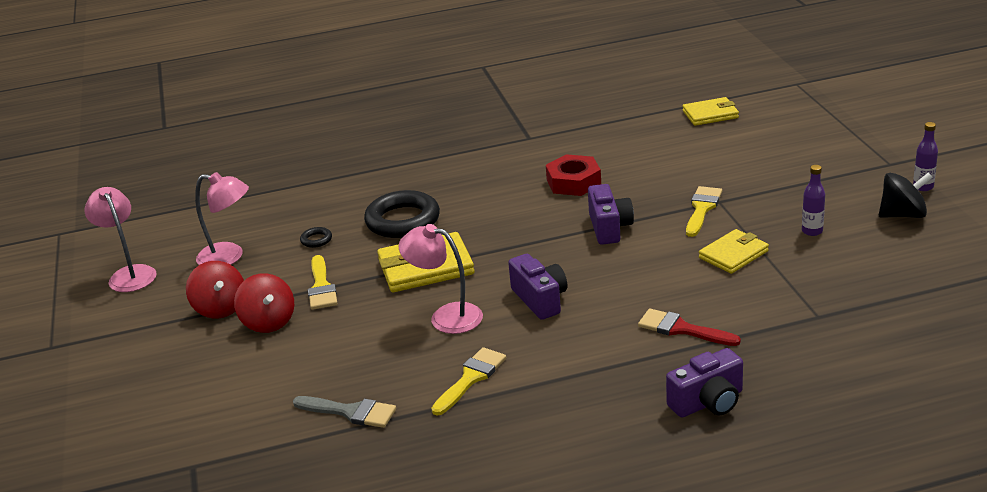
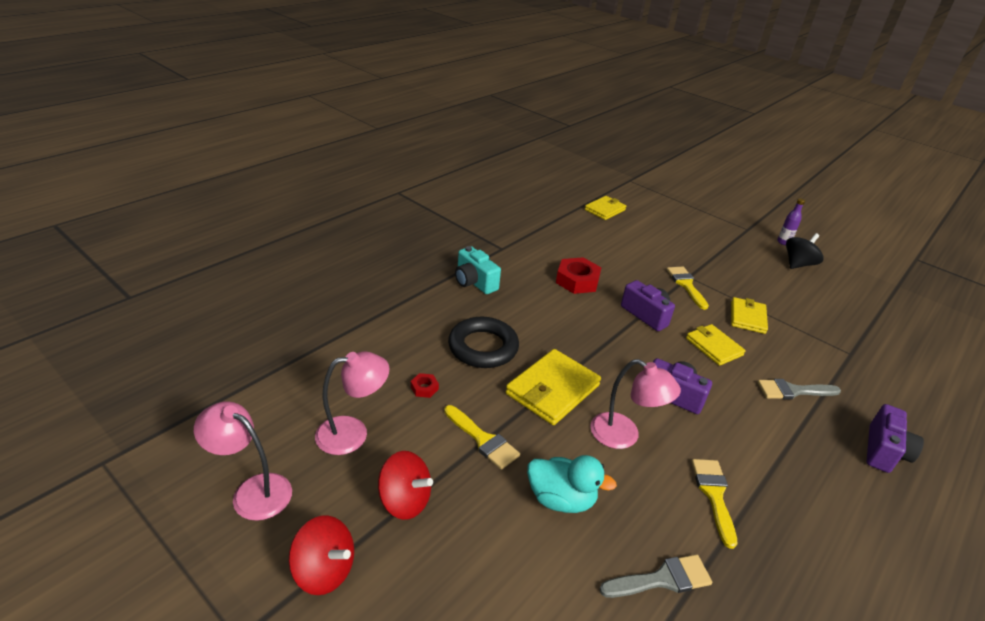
camera: 40 degrees left, 5 degrees up
(268, 322) = (473, 500): red spinning top -> red spinning top (324, 570)
(316, 240) = (424, 388): black ring -> red nut
(335, 341) = (561, 499): none -> turquoise duck
(446, 316) = (624, 436): pink lamp -> pink lamp turned 135 degrees counterclockwise
(461, 165) = (474, 282): none -> turquoise camera
(647, 271) = (714, 347): none -> yellow wallet
(682, 329) = (793, 391): red brush -> grey brush
(812, 231) = (768, 287): purple bottle -> none

